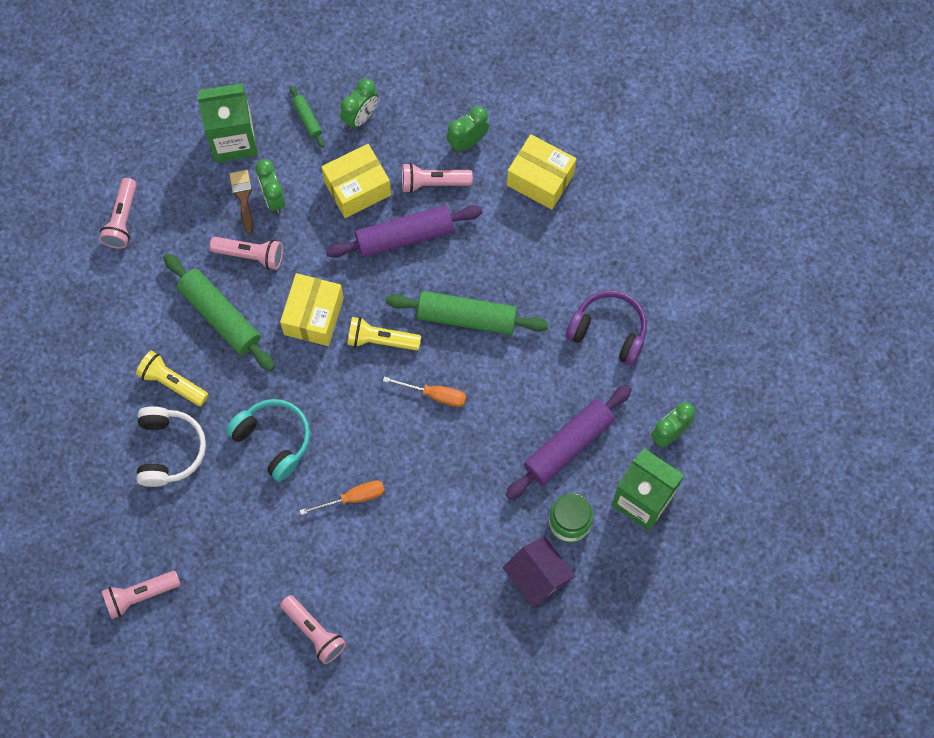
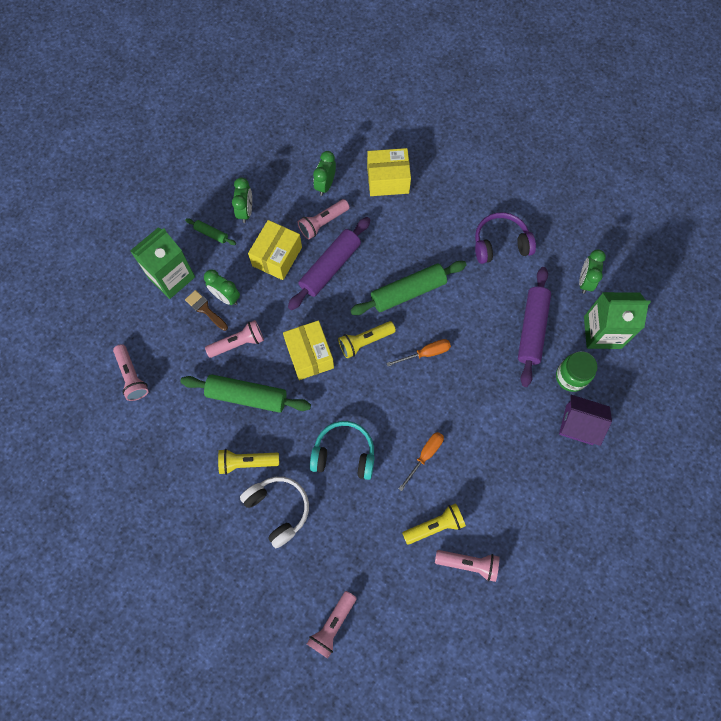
camera: 35 degrees left, 0 degrees up
(309, 572) = (435, 526): none -> yellow flashlight

